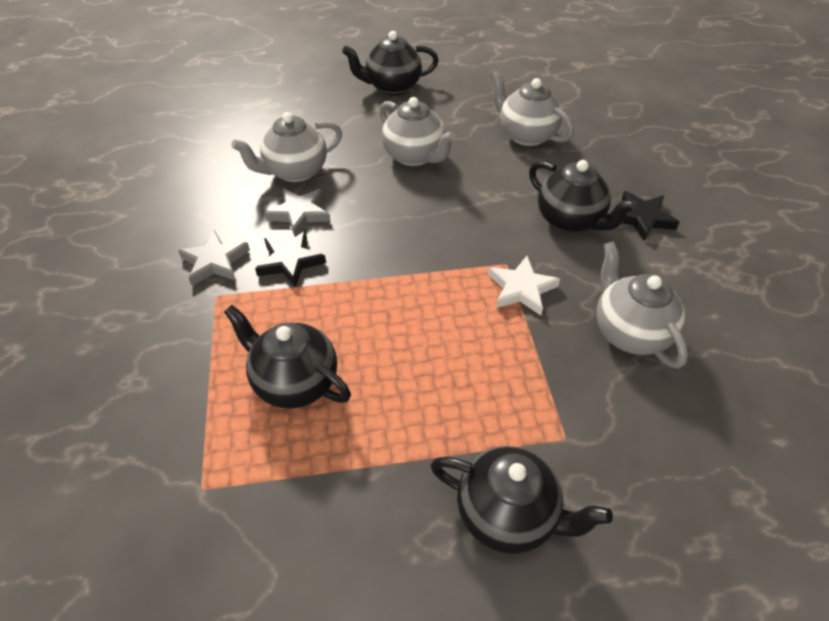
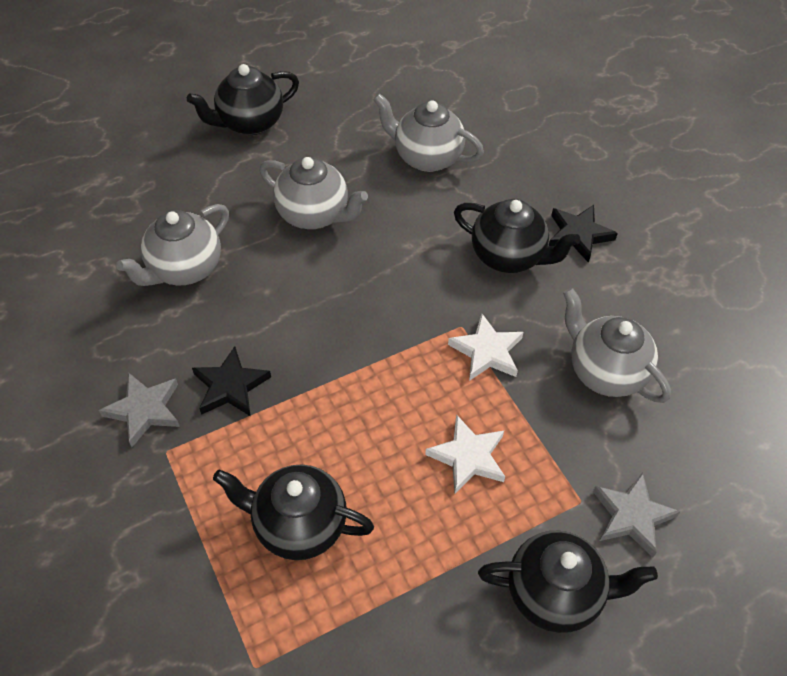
camera: 20 degrees left, 5 degrees up
(299, 214) = (214, 323): grey star -> grey star (632, 516)
(470, 369) = (468, 457): none -> white star

